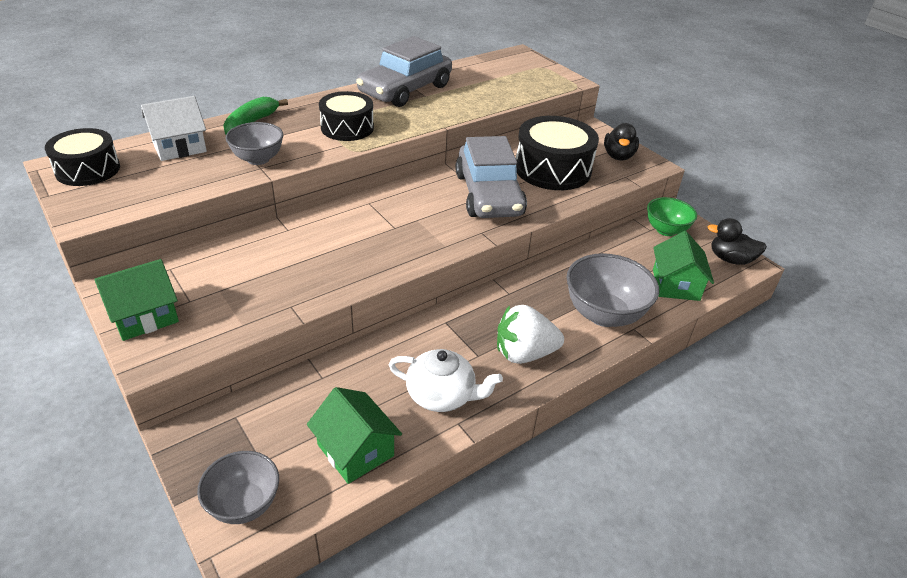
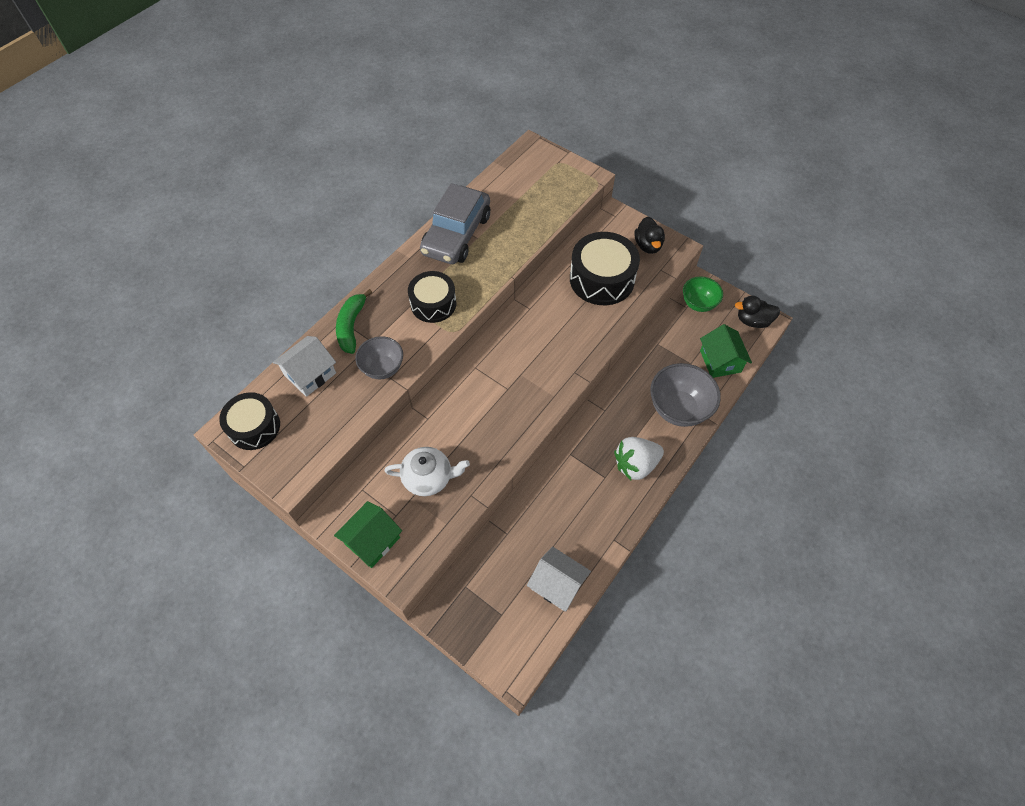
camera: 15 degrees left, 20 degrees up
(244, 504) = (507, 649): grey bowl -> none
(355, 450) = (557, 584): green house -> white house
(442, 395) = (594, 520): white teapot -> white teapot (428, 477)
(489, 195) = (563, 327): grey car -> none

